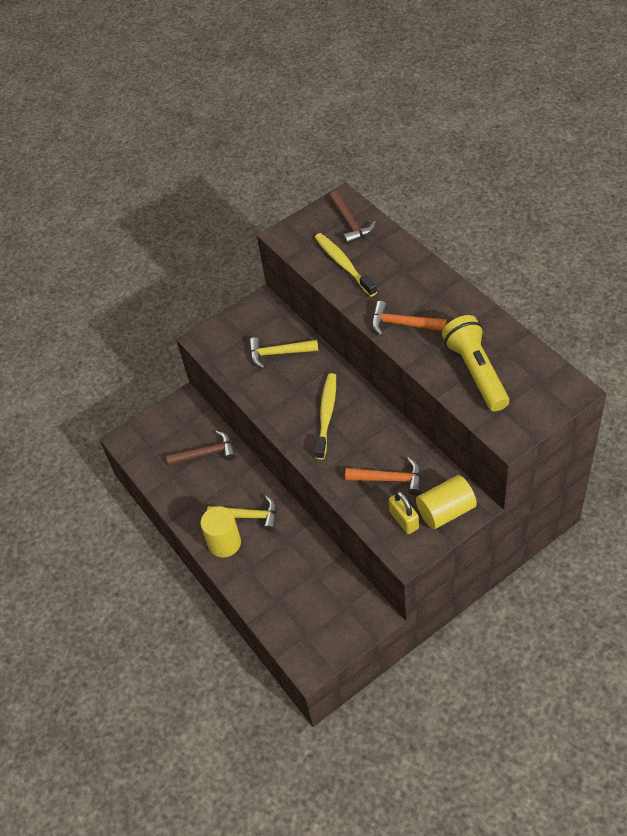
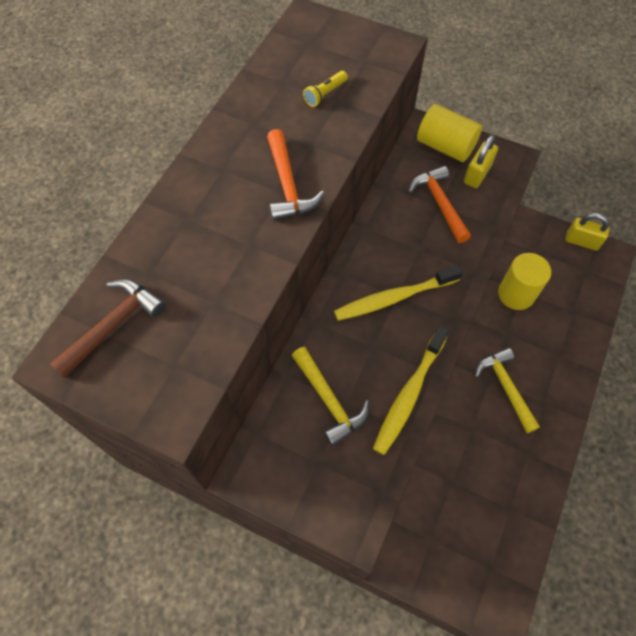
camera: 125 degrees left, 10 degrees up
(206, 453) = (457, 483): brown hammer -> none
(224, 543) = (551, 394): yellow cylinder -> yellow cylinder (516, 294)
(335, 651) = (581, 241): none -> yellow padlock
(343, 264) = (206, 296): yellow toothbrush -> yellow toothbrush (409, 394)
(476, 372) = (325, 94): yellow flashlight -> yellow flashlight, size x0.41

